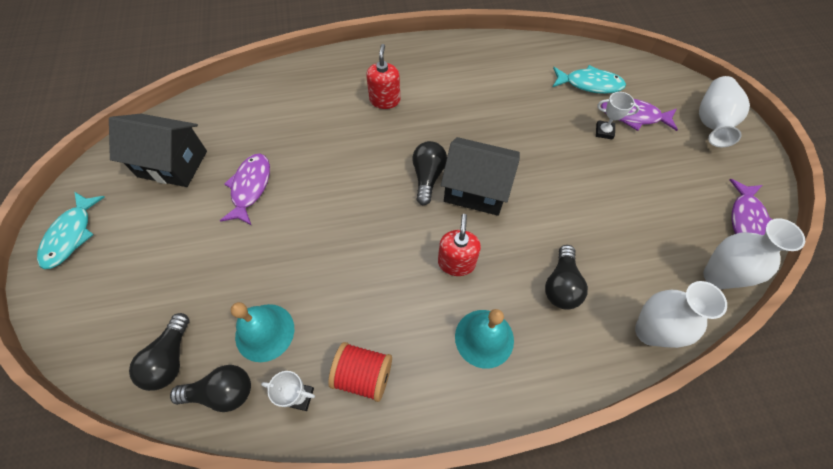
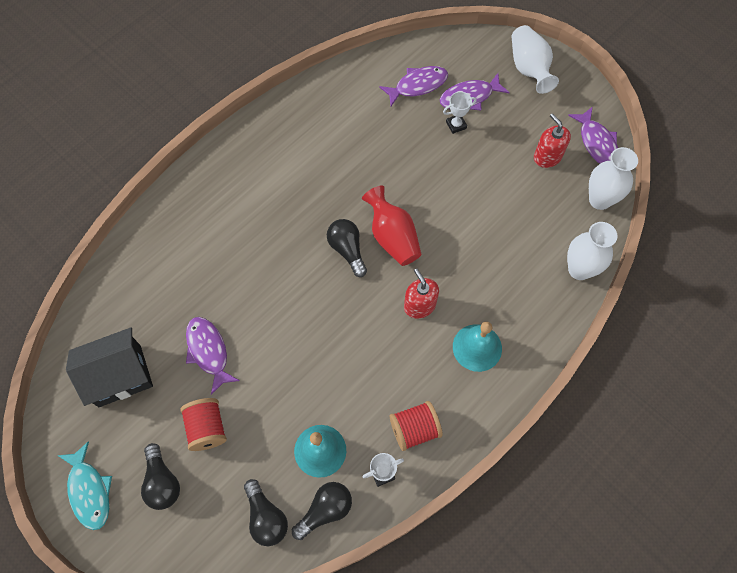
camera: 35 degrees left, 5 degrees up
(195, 247) = (207, 428): none -> red spool
(385, 100) = (258, 202): red soap dispenser -> red soap dispenser (547, 157)
(476, 189) = (392, 237): black house -> red vase
(561, 285) = (503, 274): black light bulb -> black light bulb (162, 482)
(589, 84) = (417, 85): turquoise fish -> purple fish

